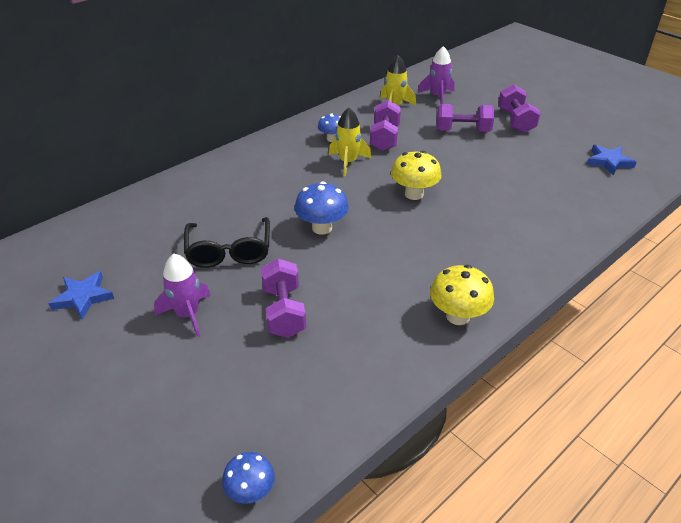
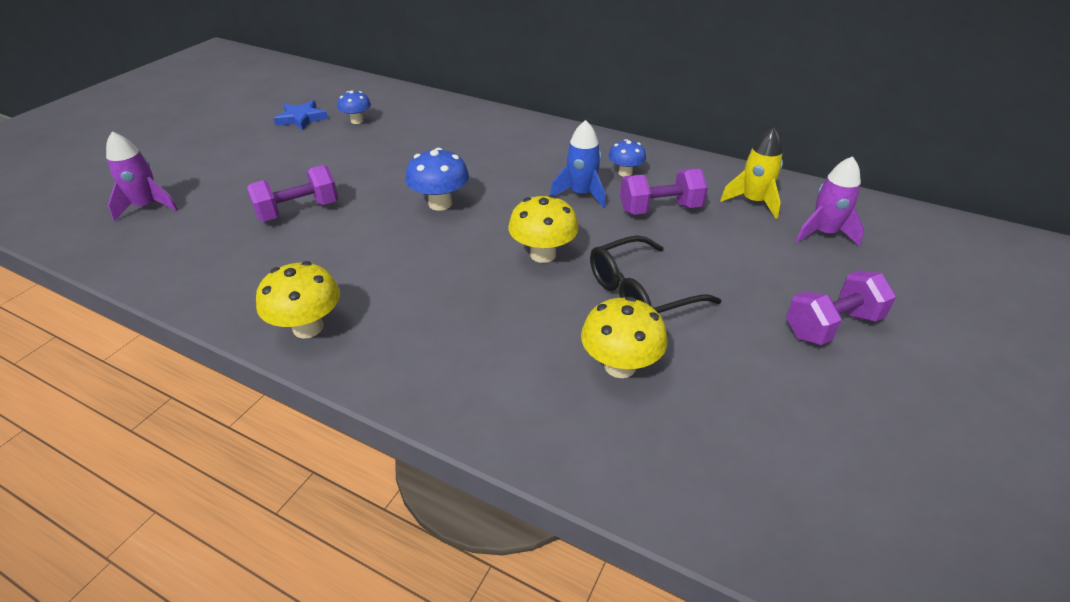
camera: 70 degrees right, 0 degrees up
(188, 314) = (287, 165): purple rocket -> purple rocket (148, 206)
(229, 251) = (381, 162): black glasses -> black glasses (640, 293)
(251, 491) = (82, 243): blue mushroom -> blue mushroom (357, 121)
(348, 162) = (581, 194): yellow rocket -> blue rocket
(462, 131) = (742, 272): purple dumbbell -> none
(530, 191) = (620, 366): none -> yellow mushroom
(608, 162) = (796, 469): blue star -> none

